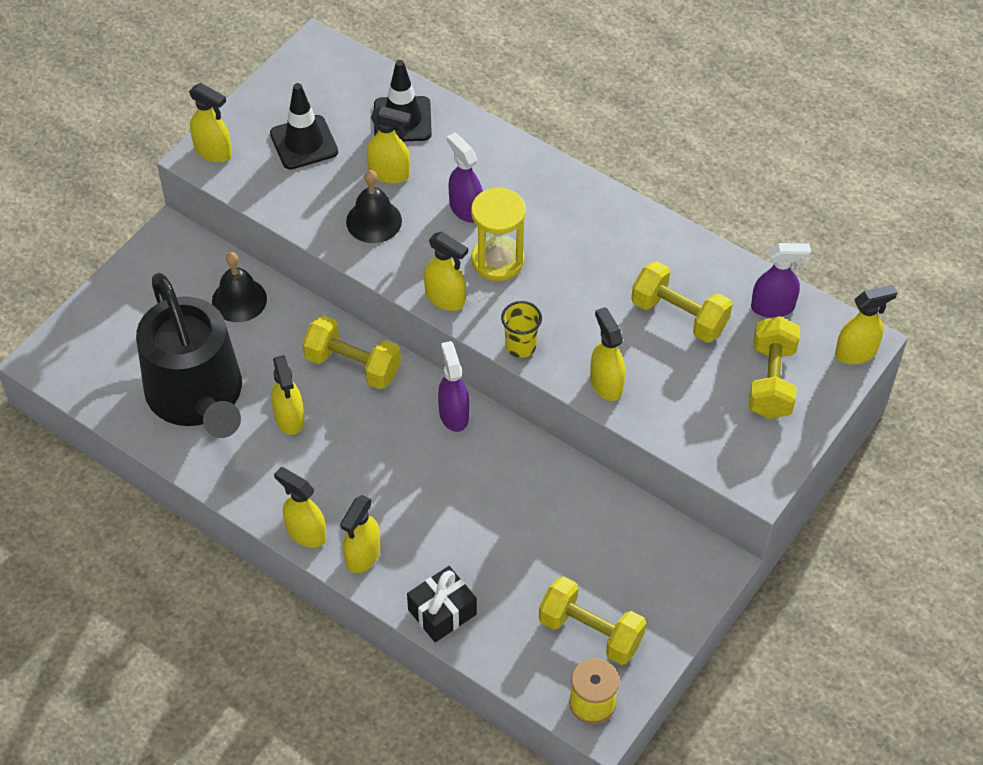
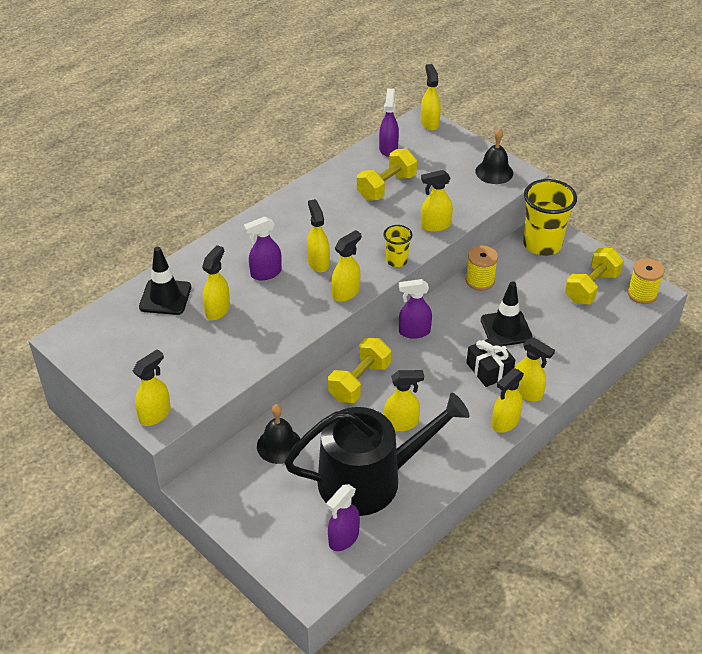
camera: 80 degrees left, 10 degrees down
(111, 382) = (343, 538): none -> purple spray bottle
(304, 143) = (167, 356): black traffic cone -> black traffic cone (506, 329)
(374, 221) = (262, 323): black bell -> black bell (494, 172)
(442, 612) = (574, 356): black gift -> black gift (489, 369)
(497, 260) = (318, 263): yellow hourglass -> yellow spray bottle
(573, 484) = (480, 280): none -> yellow spool
(674, 561) = (542, 245): none -> yellow cup
(771, 381) = (445, 158): yellow dumbbell -> none

